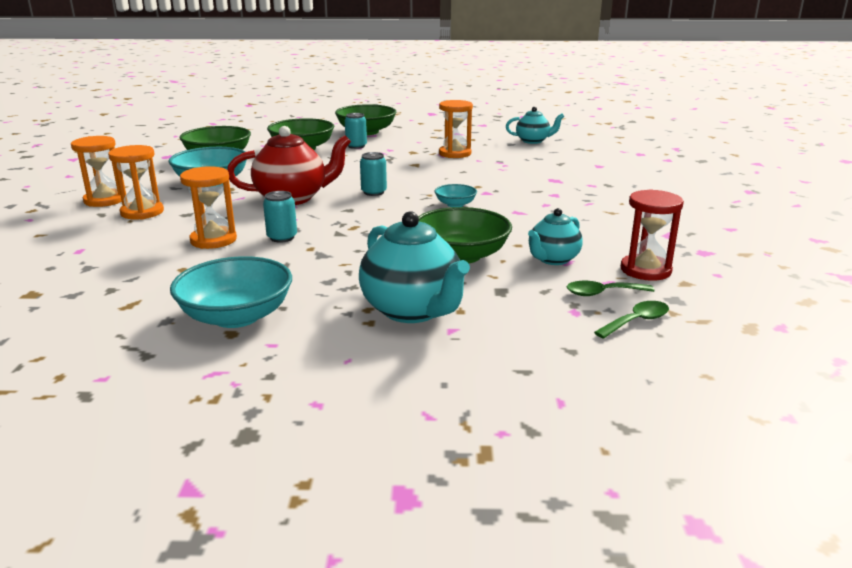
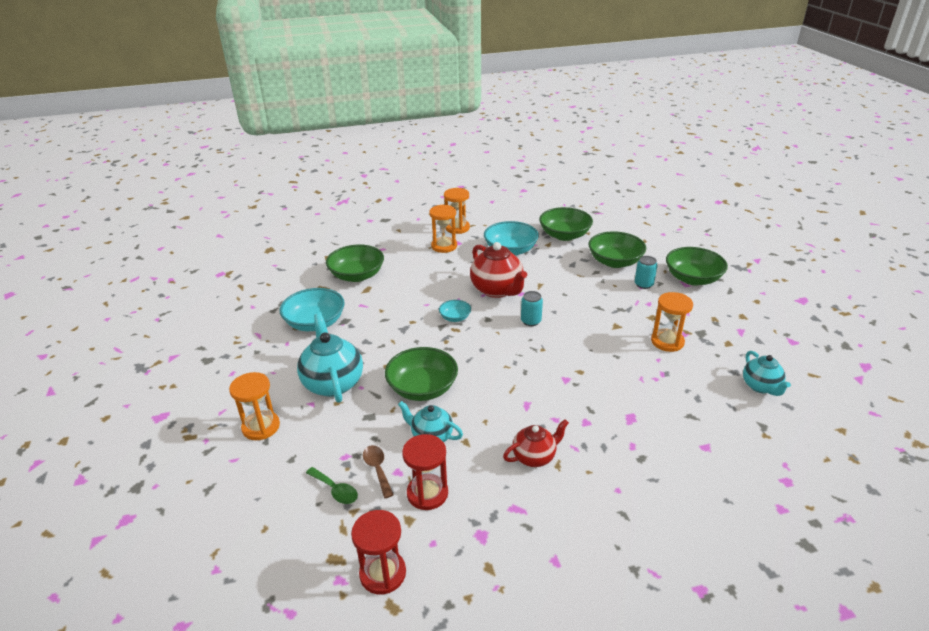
camera: 75 degrees right, 10 degrees up
(133, 274) = (357, 275): none -> green bowl
(213, 240) = (411, 284): orange hourglass -> orange hourglass (261, 427)
(282, 237) = (425, 306): turquoise can -> none
(412, 310) = (333, 383): turquoise teapot -> turquoise teapot turned 120 degrees clockwise
(455, 204) = (526, 367): turquoise bowl -> turquoise bowl (455, 318)
(598, 219) = (534, 457): none -> red teapot
(602, 293) = (377, 469): green spoon -> brown spoon
(765, 302) = (383, 573): none -> red hourglass

